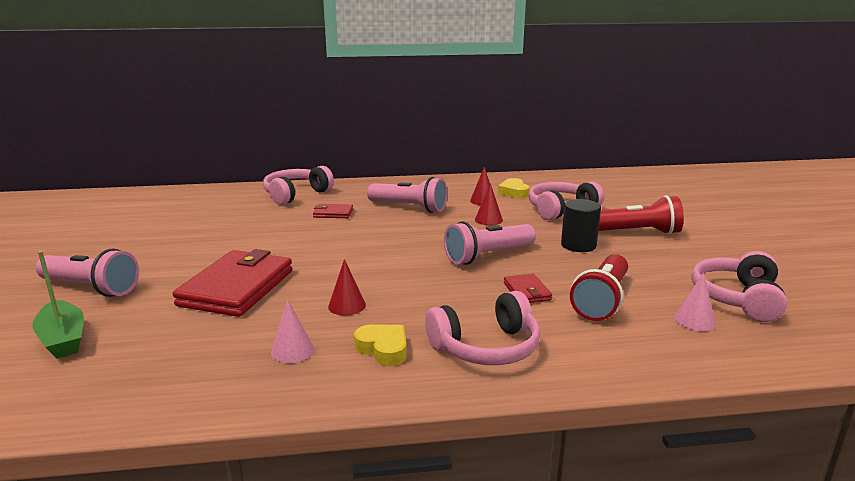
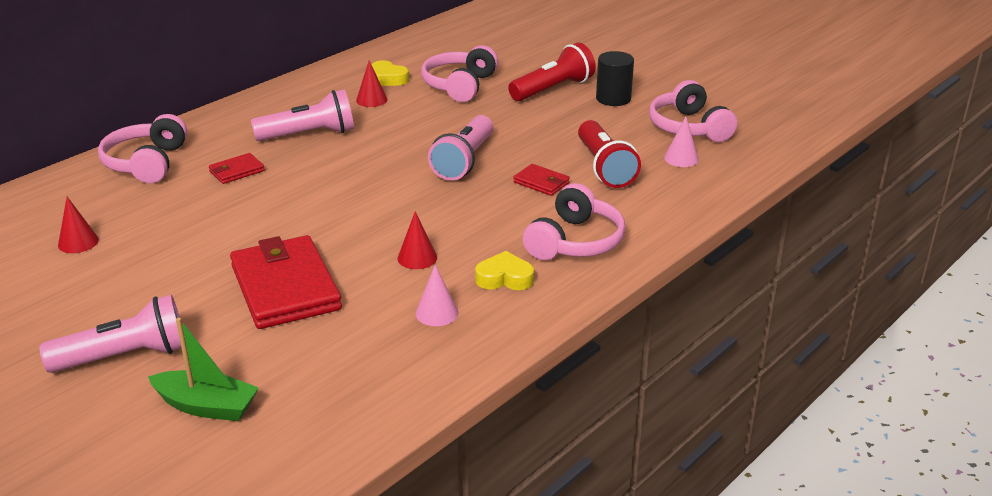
camera: 40 degrees left, 10 degrees up
(488, 220) = (409, 121): red cone -> red cone (78, 242)
(578, 245) = (524, 121): black cylinder -> black cylinder (613, 98)

